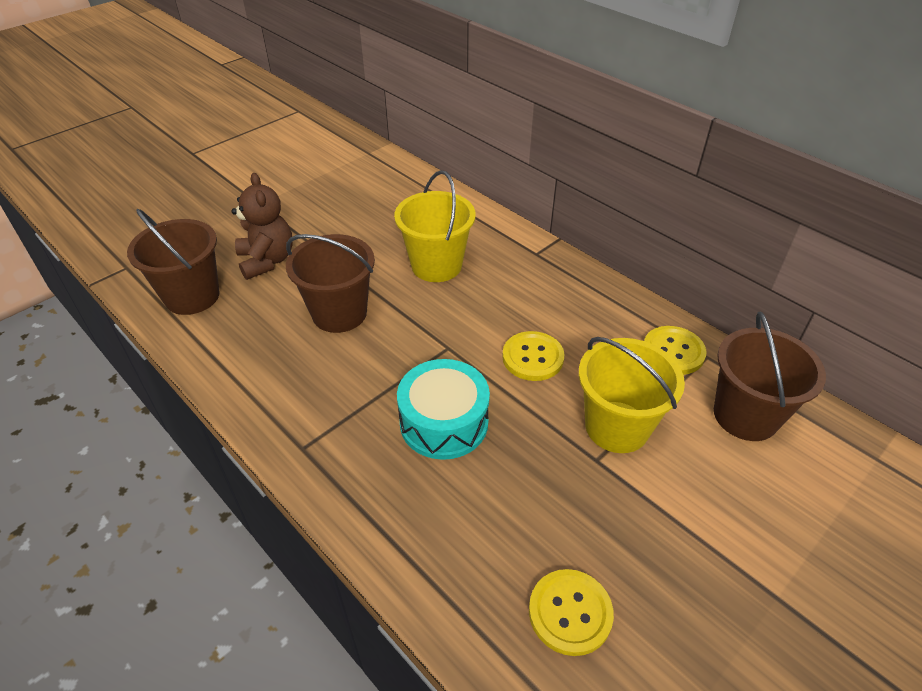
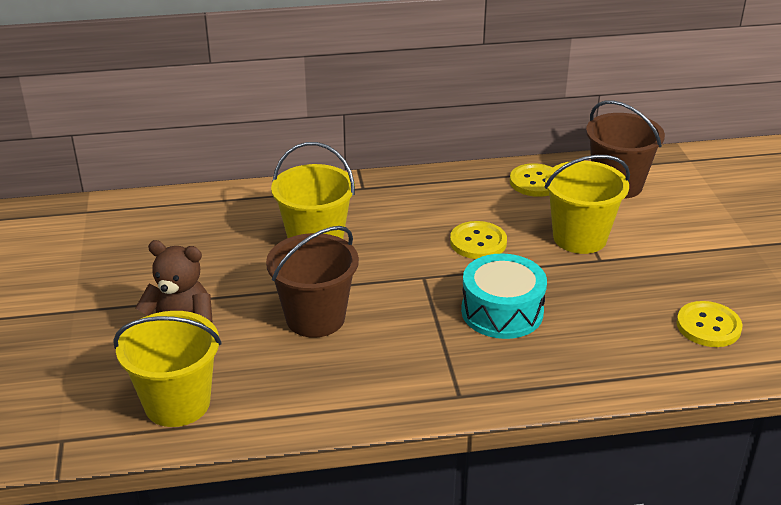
camera: 55 degrees left, 10 degrees down
(192, 296) = (177, 403): brown bucket -> yellow bucket

